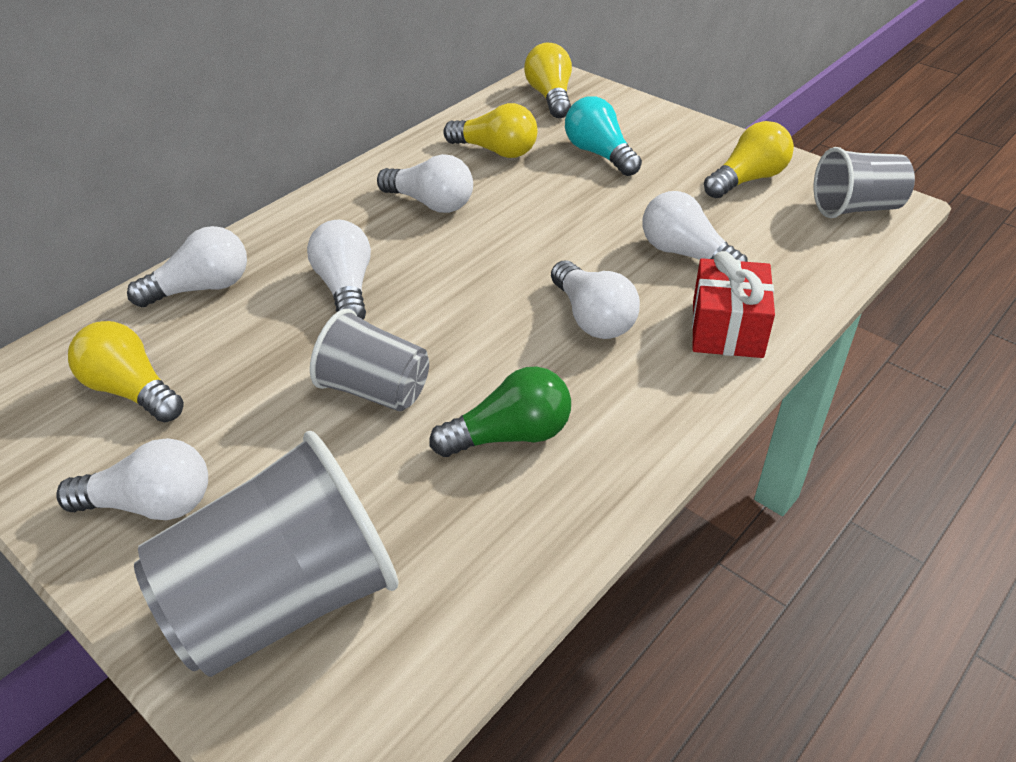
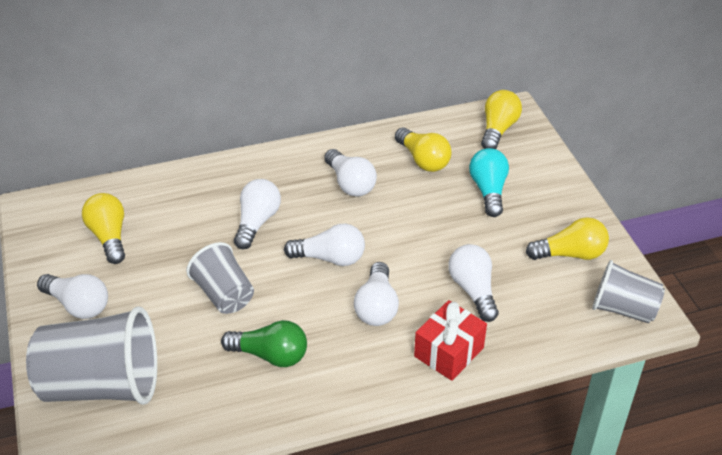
camera: 30 degrees right, 0 degrees up
(202, 288) = (183, 187): white light bulb -> white light bulb (330, 258)

